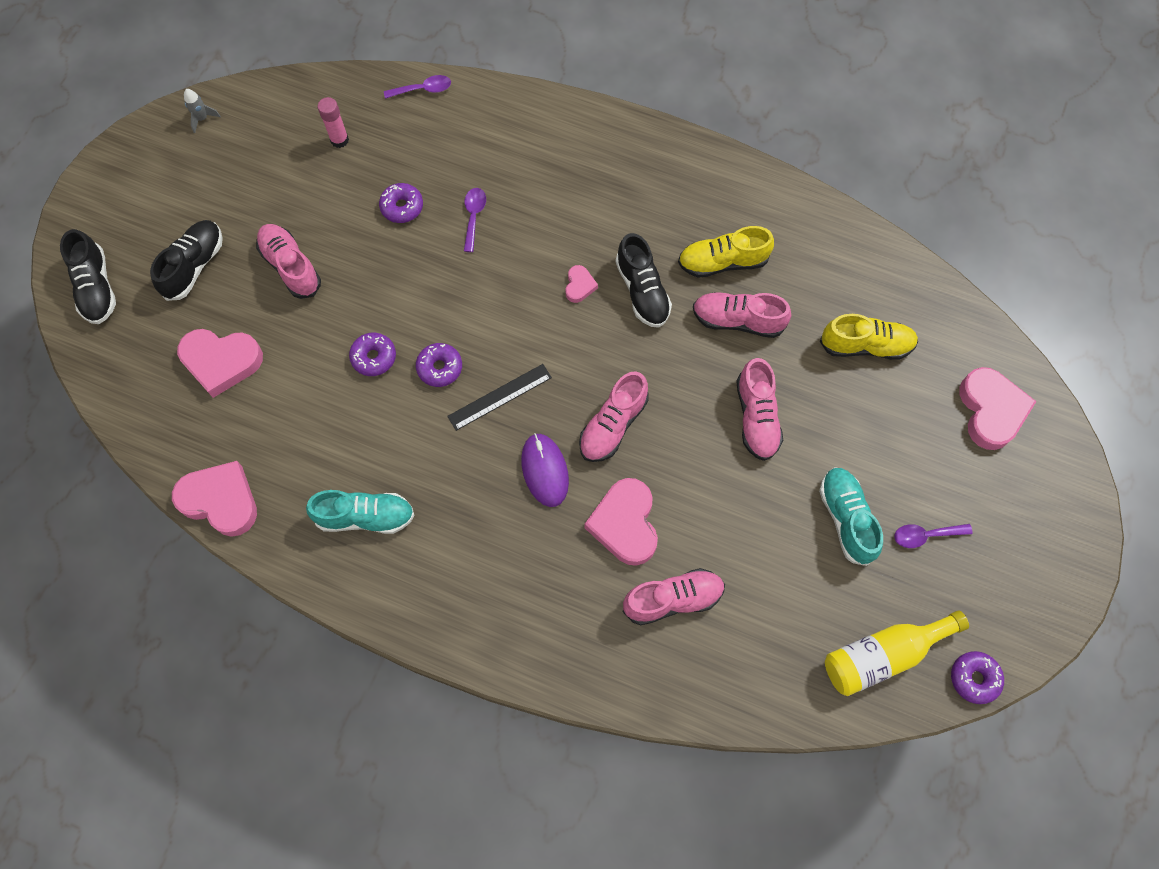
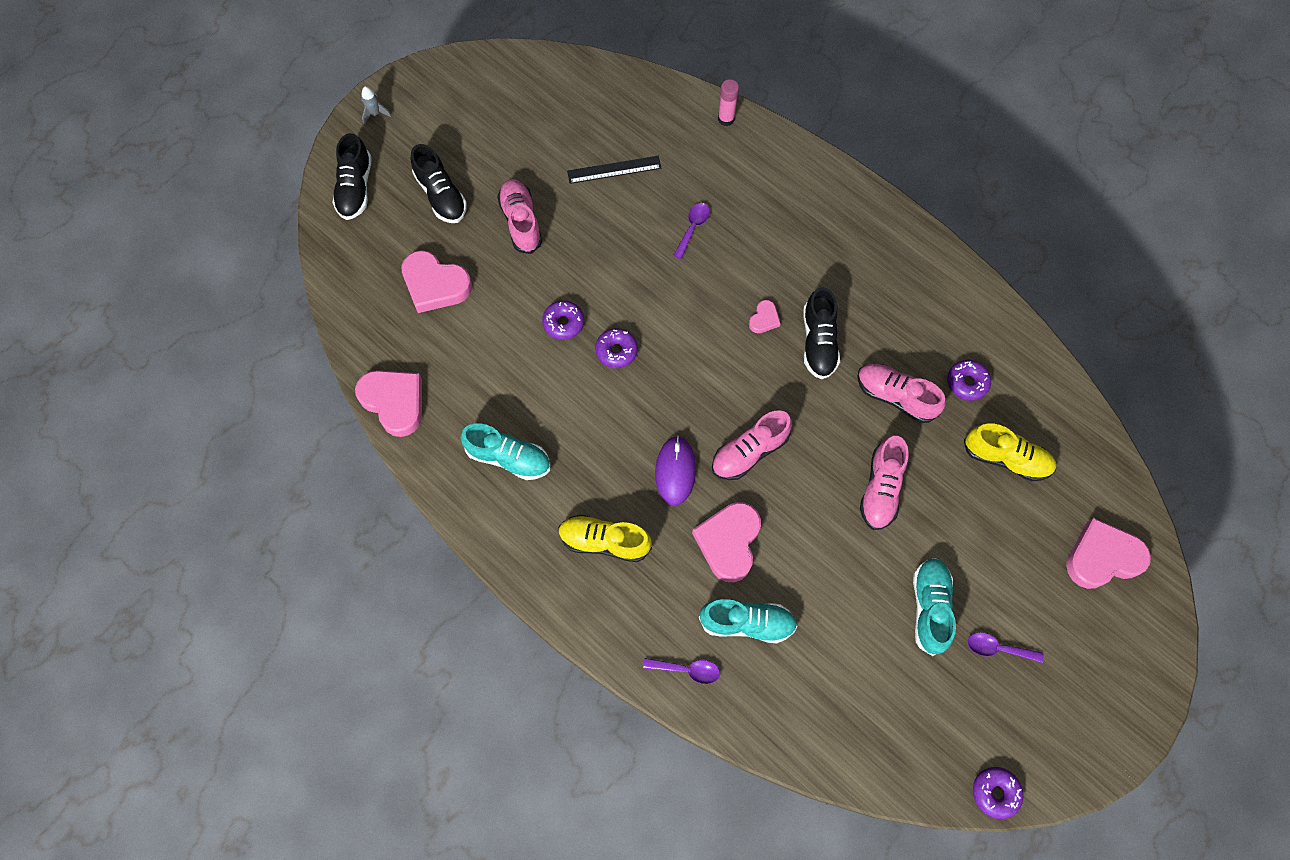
camera: 20 degrees right, 0 degrees up
(194, 266) = (441, 195): black shoe -> black shoe turned 105 degrees clockwise
(202, 119) = (491, 70): grey rocket -> grey rocket (375, 114)
(339, 140) = (600, 124): pink glue stick -> pink glue stick (726, 119)
(402, 207) = (633, 200): purple donut -> purple donut (967, 383)
(423, 90) = (688, 101): purple spoon -> purple spoon (687, 670)
(500, 397) = (659, 394): black ruler -> black ruler (614, 170)
(673, 599) = (747, 623): pink shoe -> turquoise shoe
(722, 262) = (901, 339): yellow shoe -> yellow shoe (604, 541)
(882, 655) = (918, 740): yellow bottle -> none
(991, 410) = (1102, 557): pink heart -> pink heart turned 120 degrees counterclockwise

